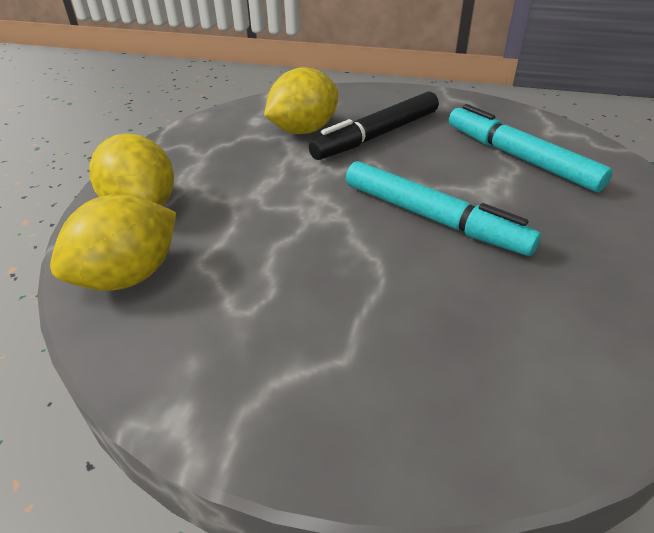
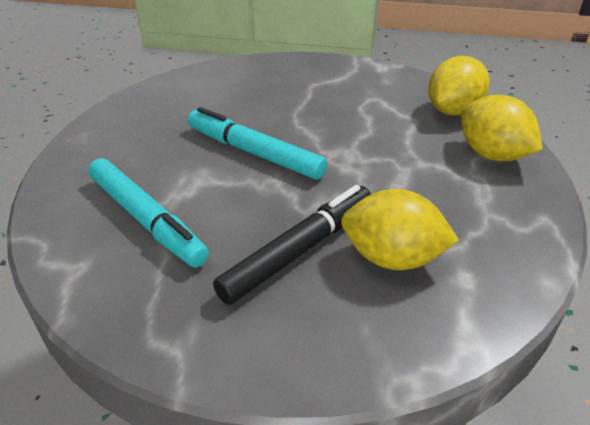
camera: 175 degrees right, 0 degrees up
(303, 130) = (392, 257): yellow lemon -> yellow lemon turned 60 degrees clockwise

